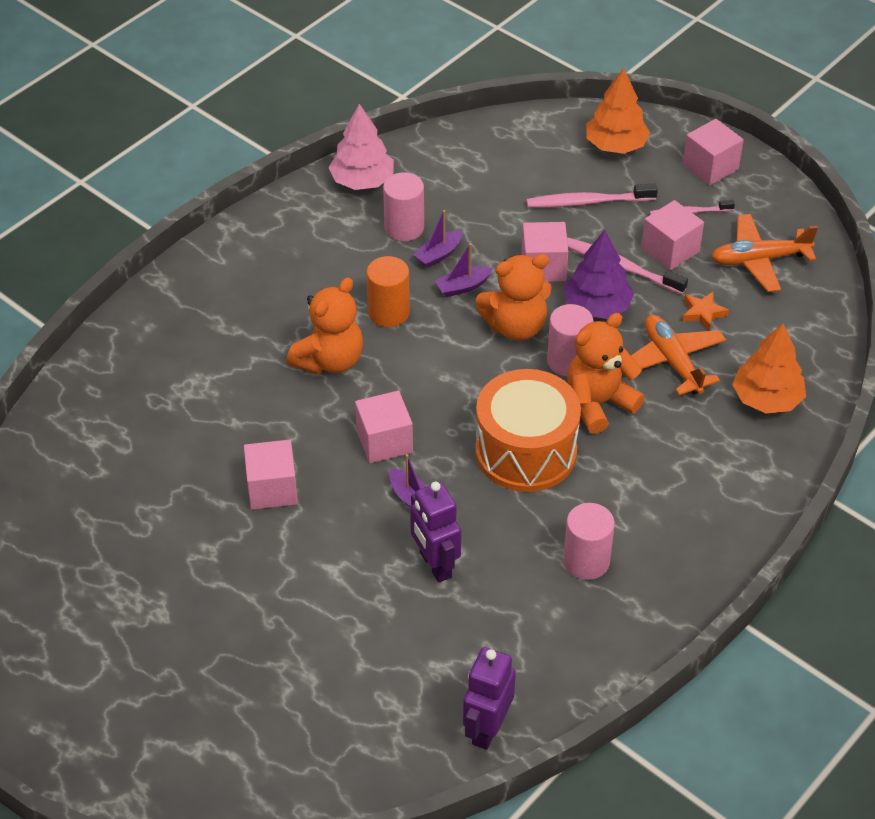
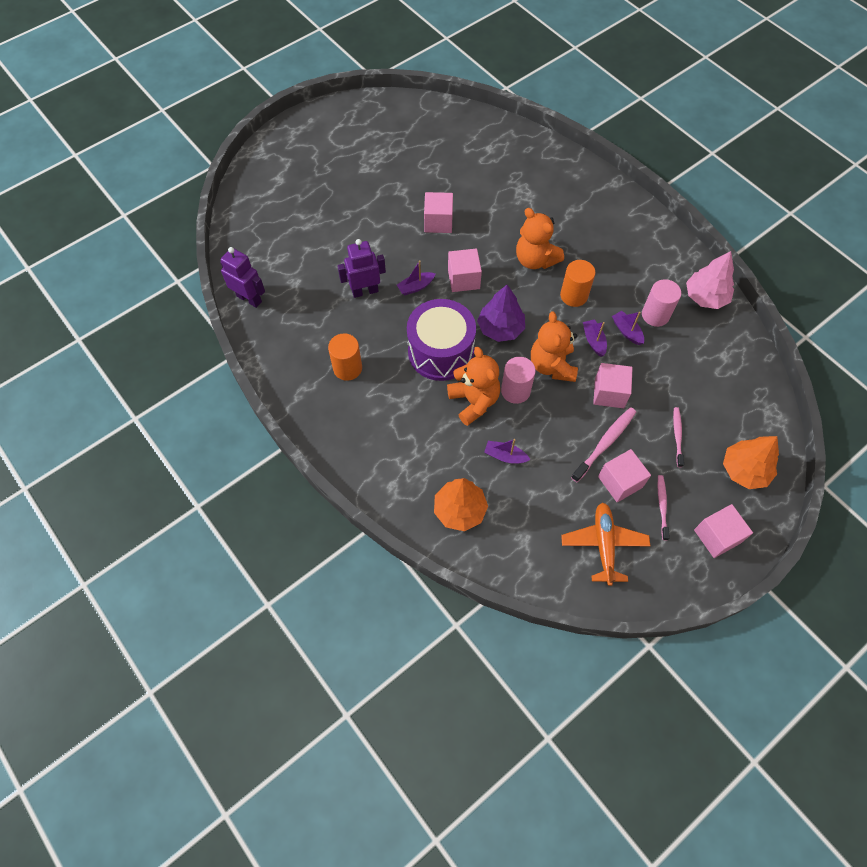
camera: 100 degrees right, 15 degrees up
(526, 451) = (441, 352): orange drum -> purple drum
(586, 561) = (347, 368): pink cylinder -> orange cylinder
(587, 202) = (677, 436): pink toothbrush -> pink toothbrush, size x0.65
(597, 306) = (565, 419): purple tree -> purple tree (500, 328)
(672, 362) = (505, 456): orange plane -> purple boat
(703, 313) = (550, 488): orange star -> none

